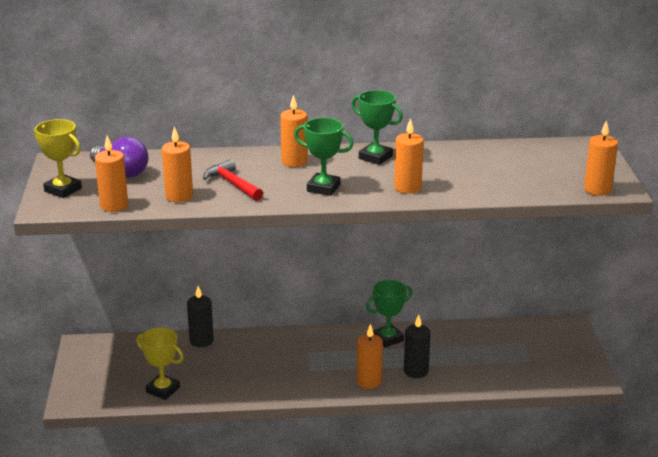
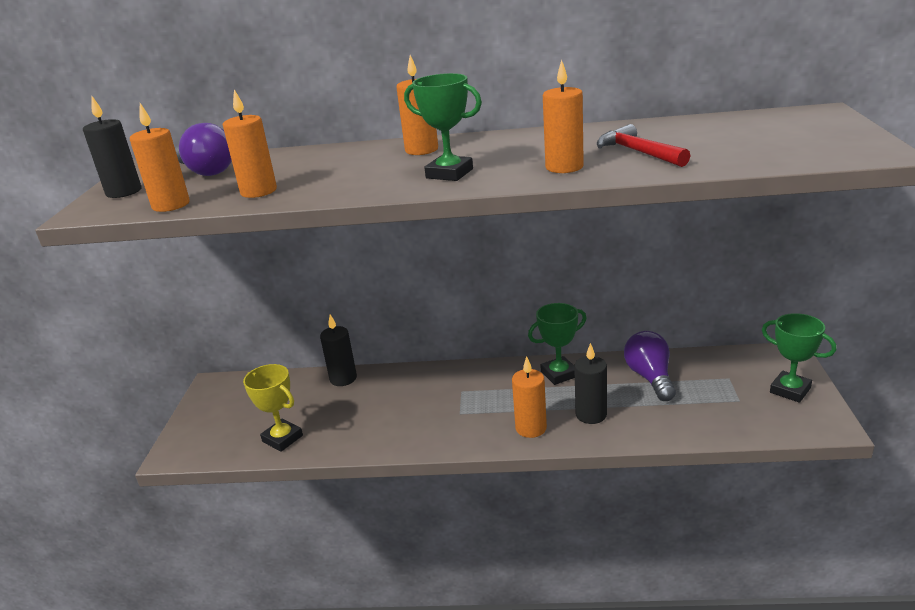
camera: 10 degrees right, 0 degrees up
(63, 190) = (124, 192): yellow trophy -> black candle
(232, 184) = (333, 175): red hammer -> red hammer (638, 152)
(375, 157) = (527, 140): green trophy -> green trophy (790, 390)
(462, 342) = (650, 377): none -> purple light bulb
(597, 190) = (845, 155): orange candle -> none

